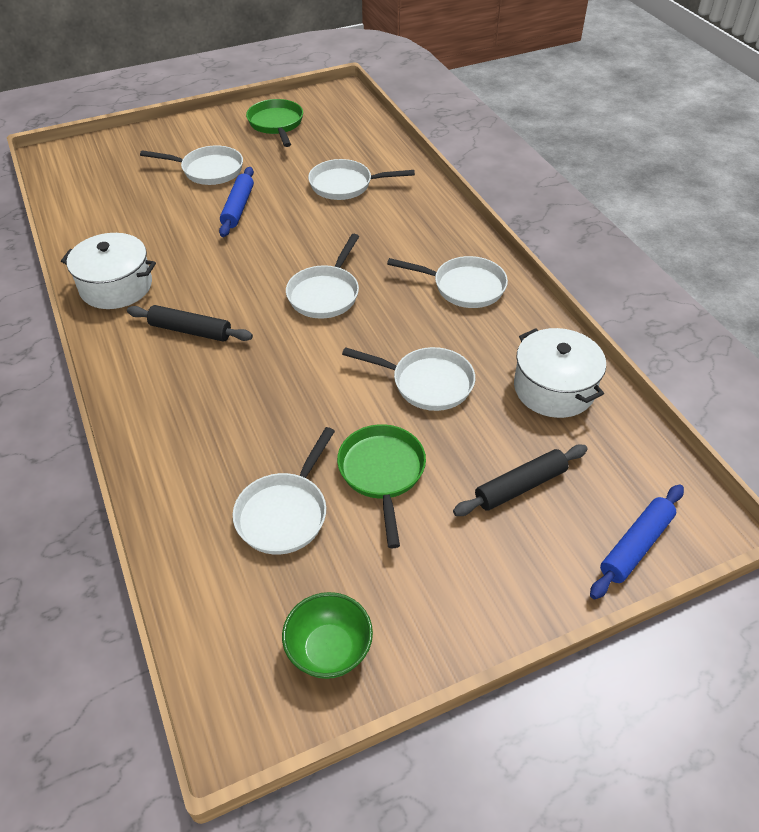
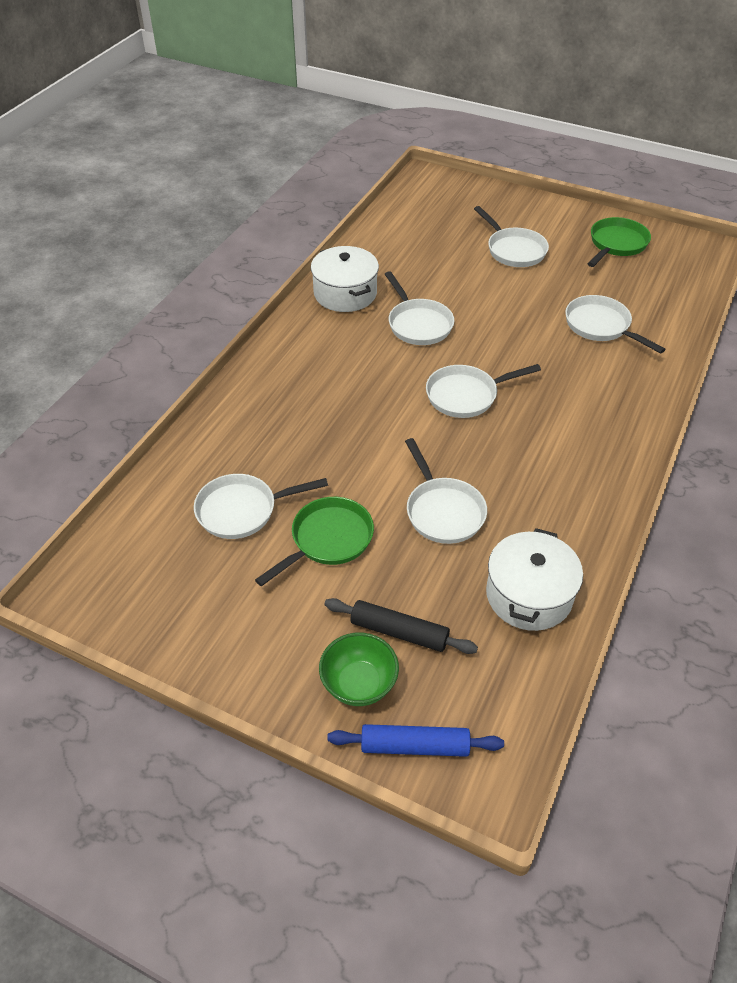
camera: 50 degrees right, 0 degrees up
(190, 330) = (347, 355): black rolling pin -> none
(238, 208) = (495, 291): blue rolling pin -> none
(329, 650) = (156, 606): green bowl -> green bowl (359, 684)
(464, 287) = (576, 468): white pan -> white pan (418, 324)

